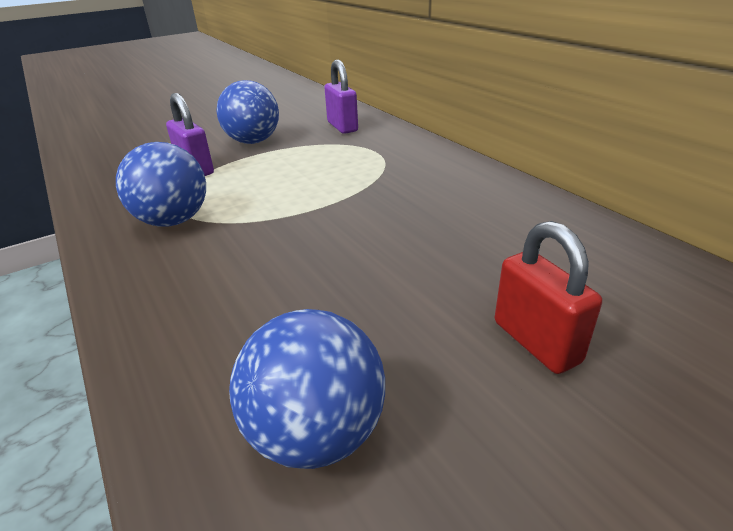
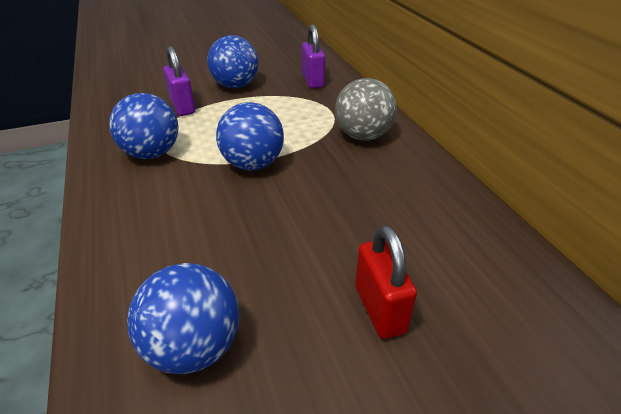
camera: 10 degrees right, 5 degrees up
(307, 214) = (253, 164): none -> blue ball
(425, 170) = (363, 136): none -> grey ball

